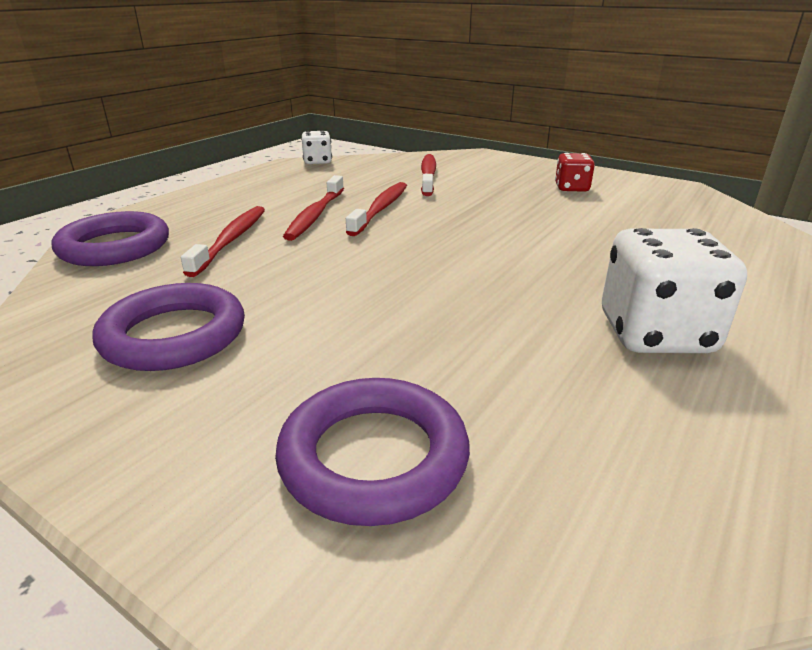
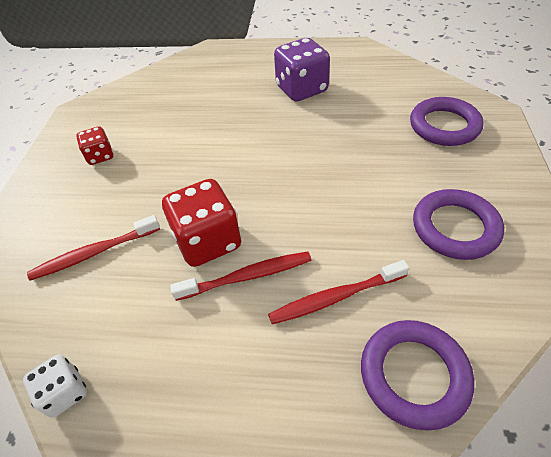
camera: 115 degrees left, 20 degrees up
(380, 209) = (208, 241): red toothbrush -> red dice
(655, 334) = (301, 89): white dice -> purple dice

